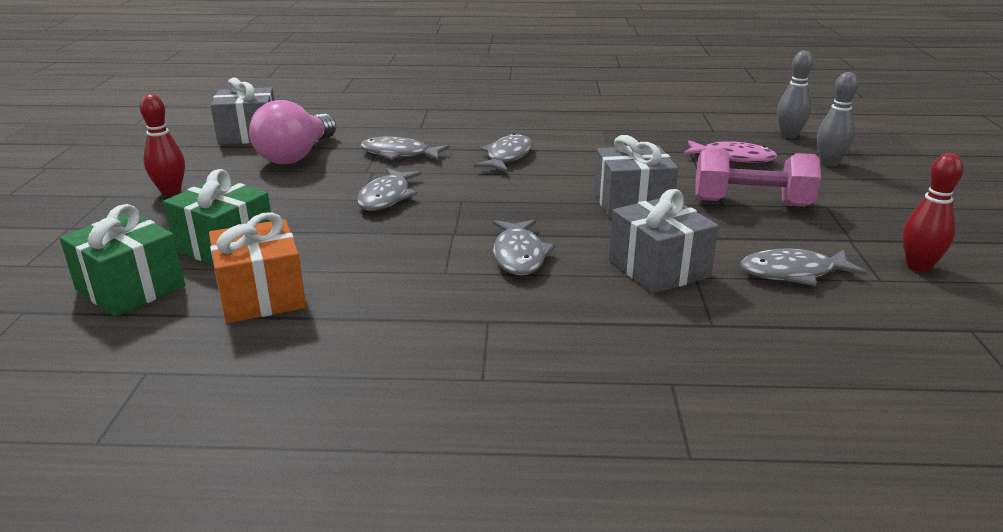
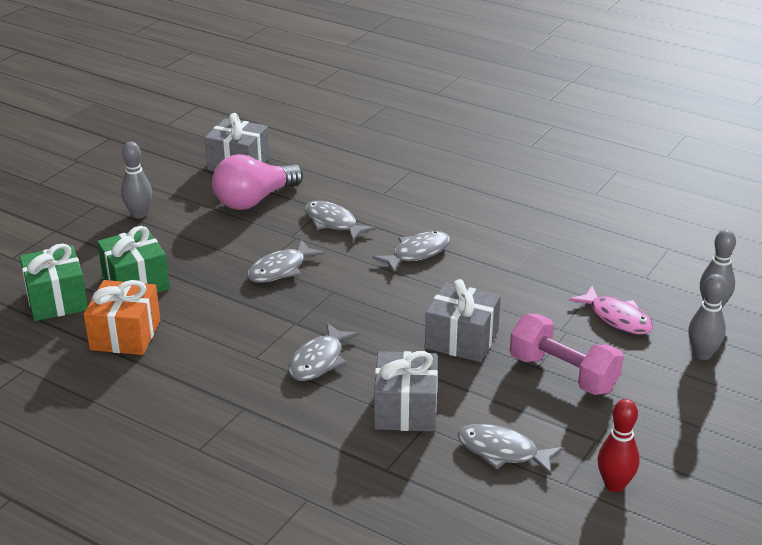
camera: 30 degrees right, 5 degrees up
(171, 191) = (139, 214): red bowling pin -> grey bowling pin

